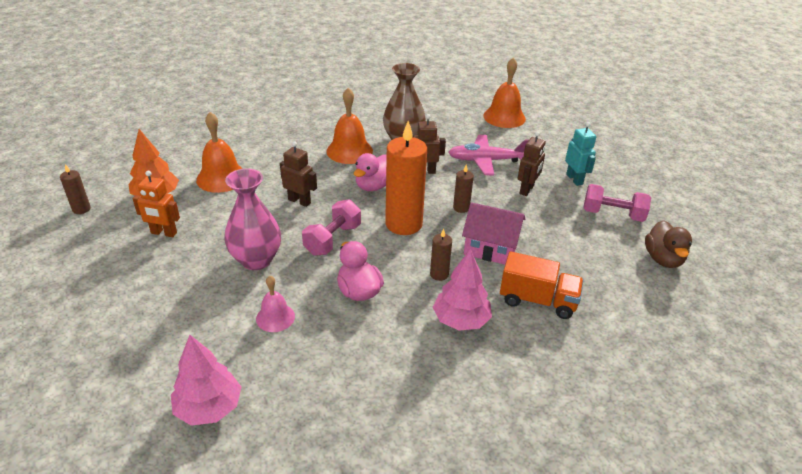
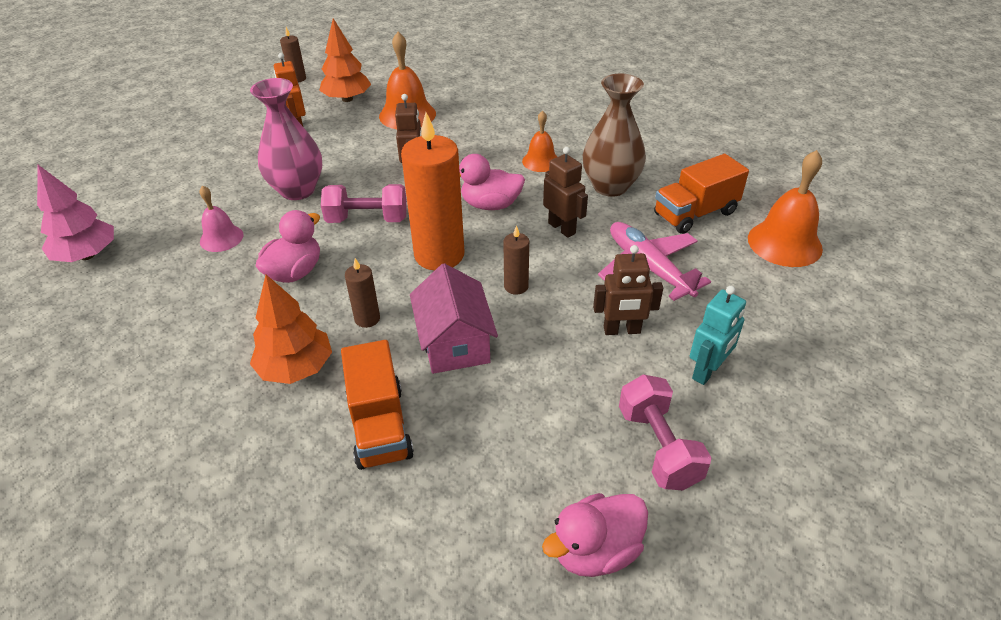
camera: 60 degrees right, 5 degrees up
(349, 151) = (540, 161): orange bell -> orange bell, size x0.60
(456, 128) = (695, 214): none -> orange truck
(461, 320) = (296, 368): pink tree -> orange tree
(663, 259) = (595, 551): brown duck -> pink duck

